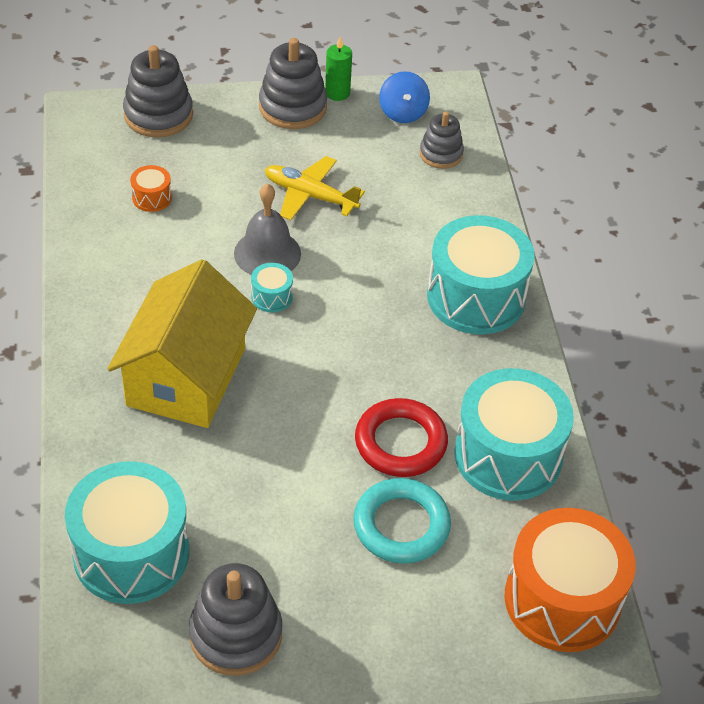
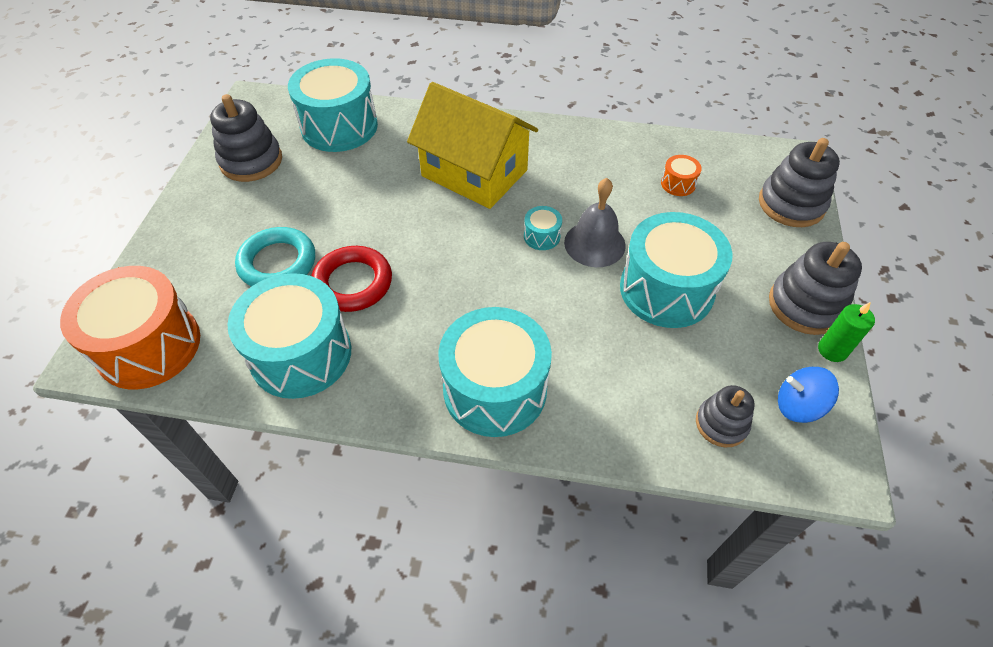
camera: 110 degrees right, 5 degrees up
(310, 195) = (666, 289): yellow plane -> turquoise drum

